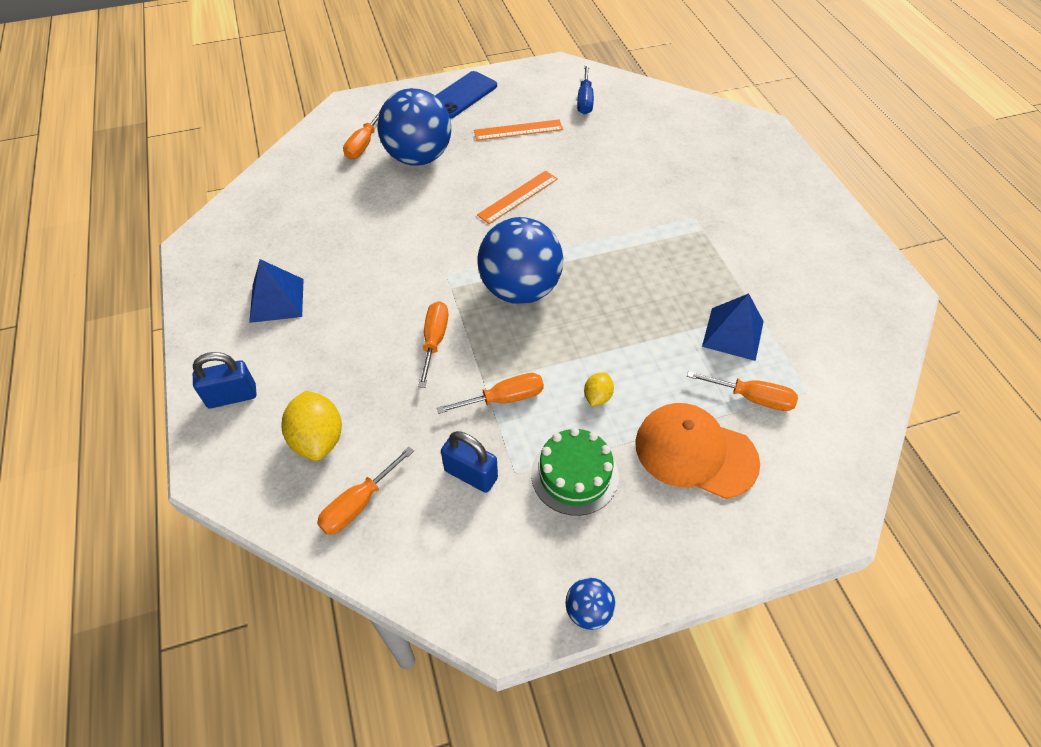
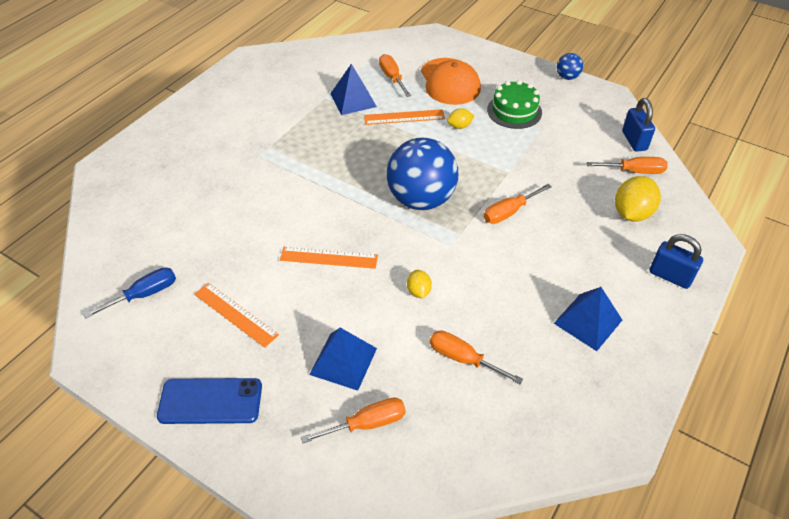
camera: 130 degrees left, 5 degrees down
(418, 157) = (343, 361): blue ball -> blue pyramid
(426, 225) = (418, 291): none -> yellow lemon
(471, 474) = (563, 144): blue padlock -> blue padlock (634, 141)
(504, 398) = (507, 158): orange screwdriver -> orange screwdriver (463, 358)
(660, 358) = (404, 117): none -> orange ruler

